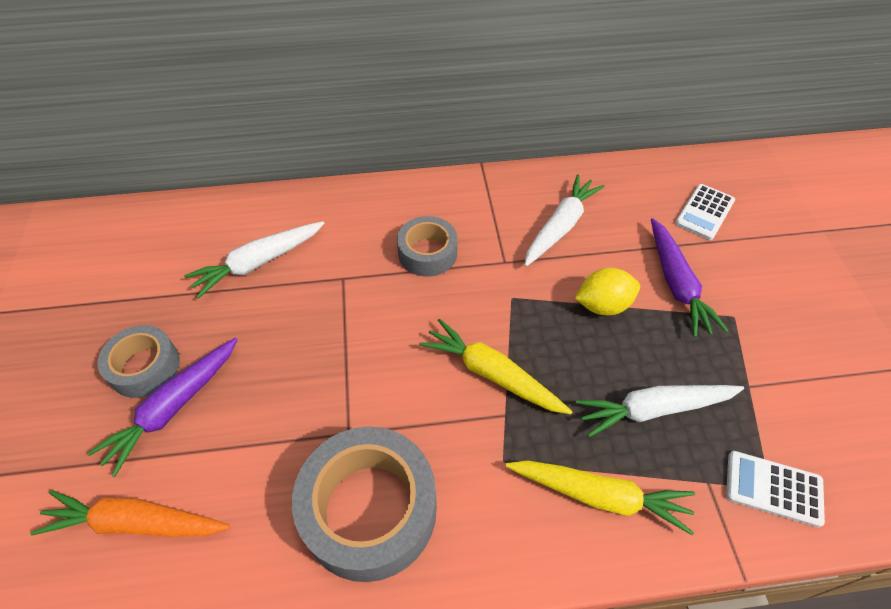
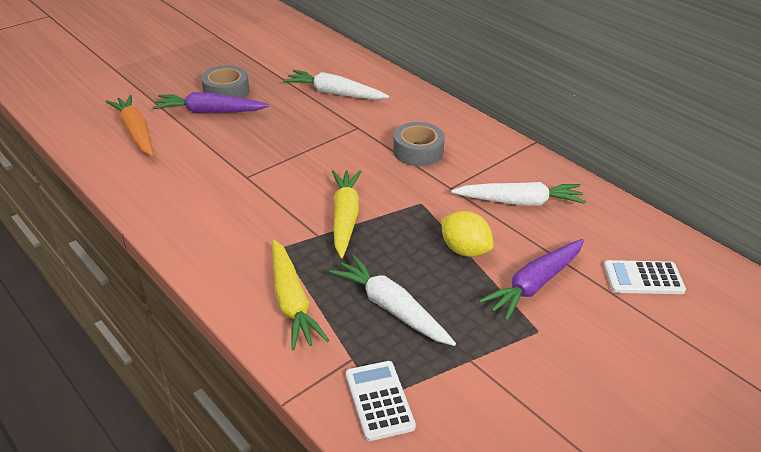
camera: 55 degrees right, 15 degrees down
(369, 509) = (202, 205): grey tape -> none

